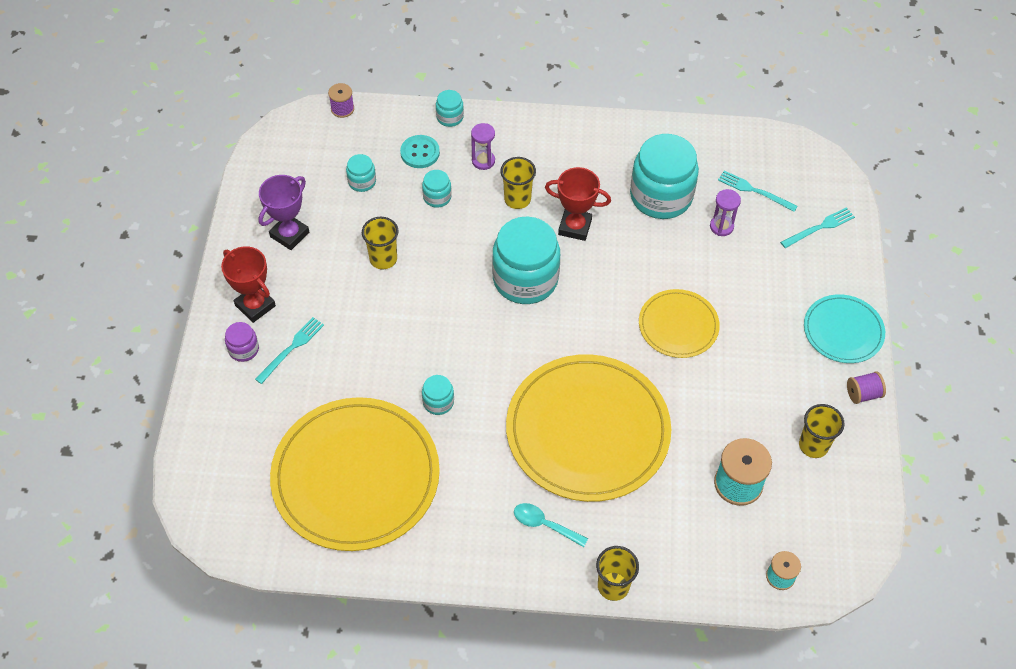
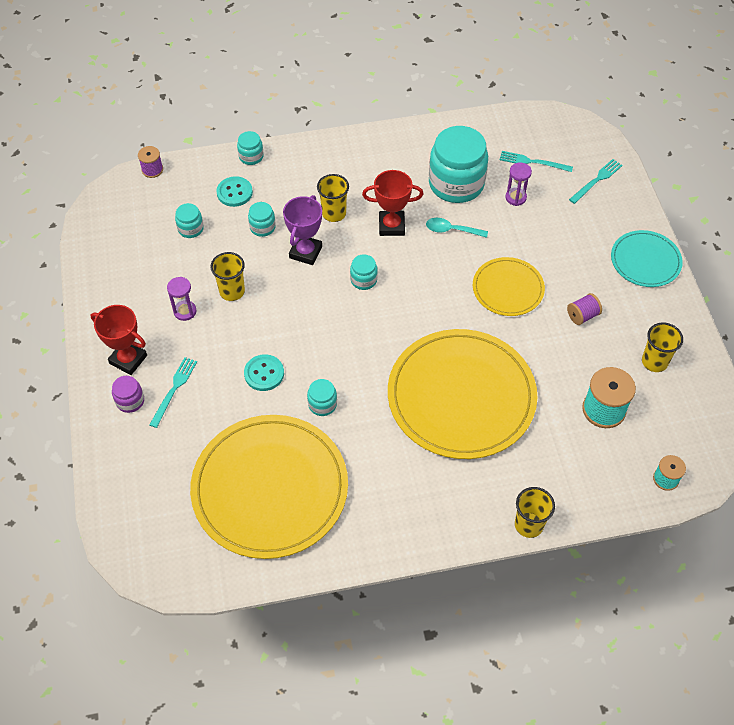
camera: 15 degrees left, 0 degrees up
(289, 234) = (139, 289): purple trophy -> purple trophy (305, 252)
(388, 354) = (264, 373): none -> turquoise button
(483, 161) = (293, 187): purple hourglass -> purple hourglass (185, 311)
(525, 279) = (363, 280): turquoise jar -> turquoise jar, size x0.45
(544, 524) = (451, 487): turquoise spoon -> turquoise spoon (451, 230)
(863, 394) = (680, 309): purple spool -> purple spool (582, 315)

